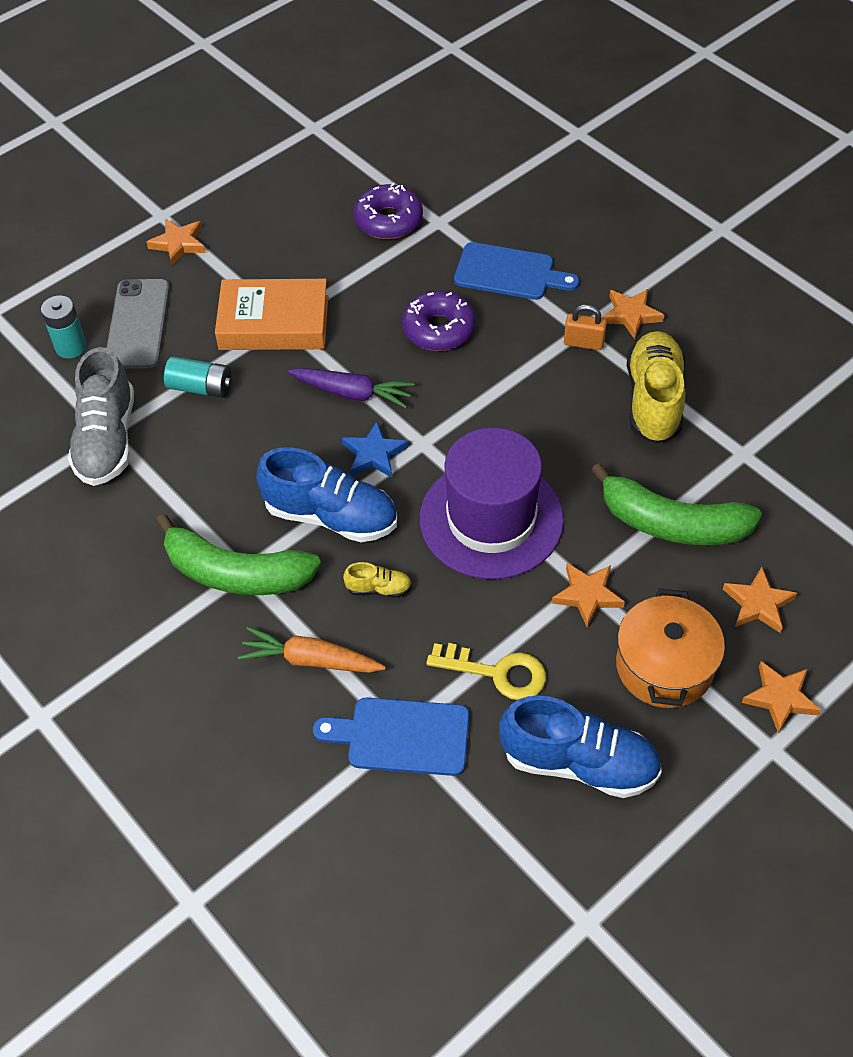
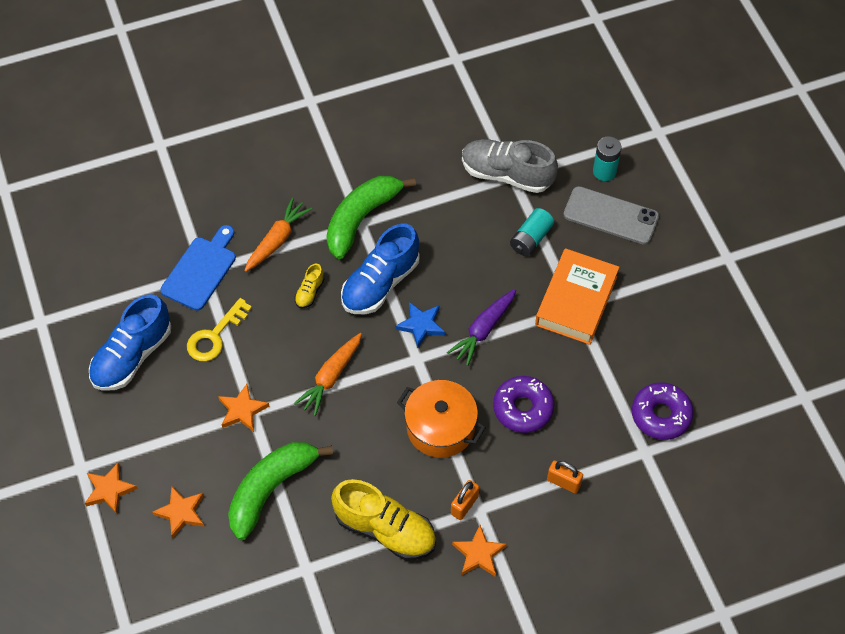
camera: 110 degrees right, 5 degrees up
(178, 244) = (689, 261): orange star -> none
(491, 519) = (331, 377): purple hat -> orange carrot
(509, 273) = (563, 482): blue cutting board -> orange padlock
(664, 666) = (168, 432): orange pot -> orange pot (440, 427)

